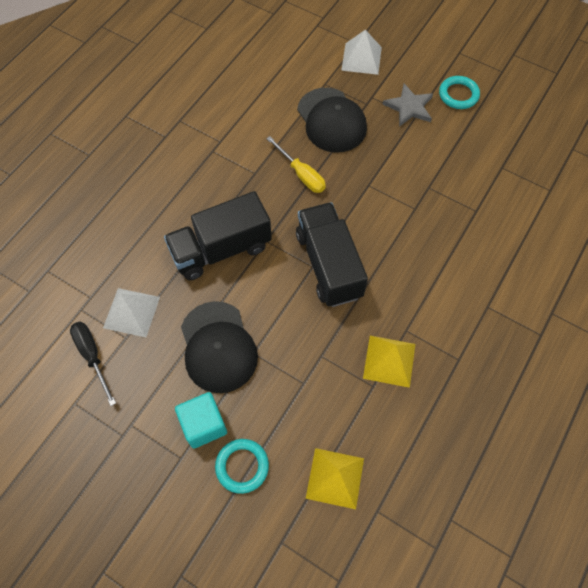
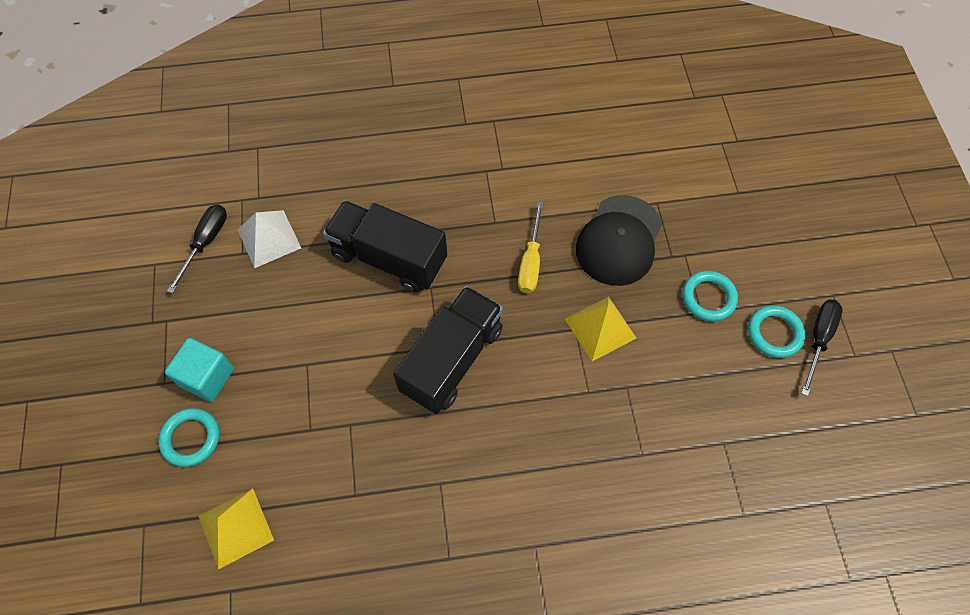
camera: 50 degrees right, 0 degrees up
(218, 347) = (289, 331): black cap -> none
(361, 58) = (723, 211): white pyramid -> none
(389, 361) = (393, 491): yellow pyramid -> yellow pyramid (600, 328)
(409, 107) = (708, 298): grey star -> turquoise ring
(479, 79) = (818, 339): none -> black screwdriver

